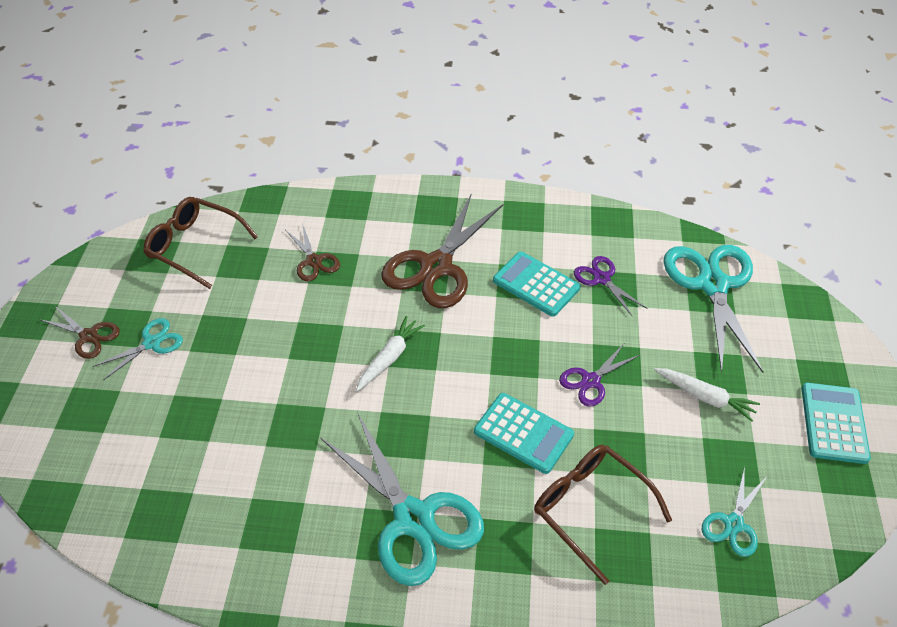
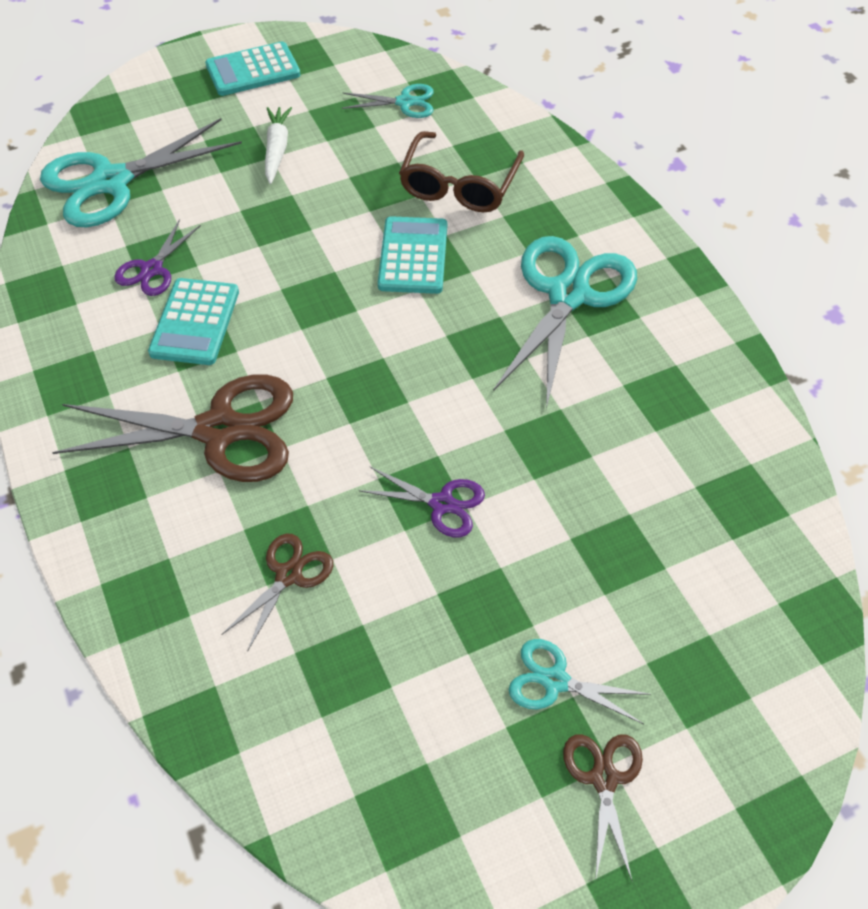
camera: 120 degrees left, 5 degrees up
(195, 247) = (352, 760): brown glasses -> none
(389, 358) = (396, 406): white carrot -> none
(590, 381) = (311, 231): purple scissors -> purple scissors (442, 504)

